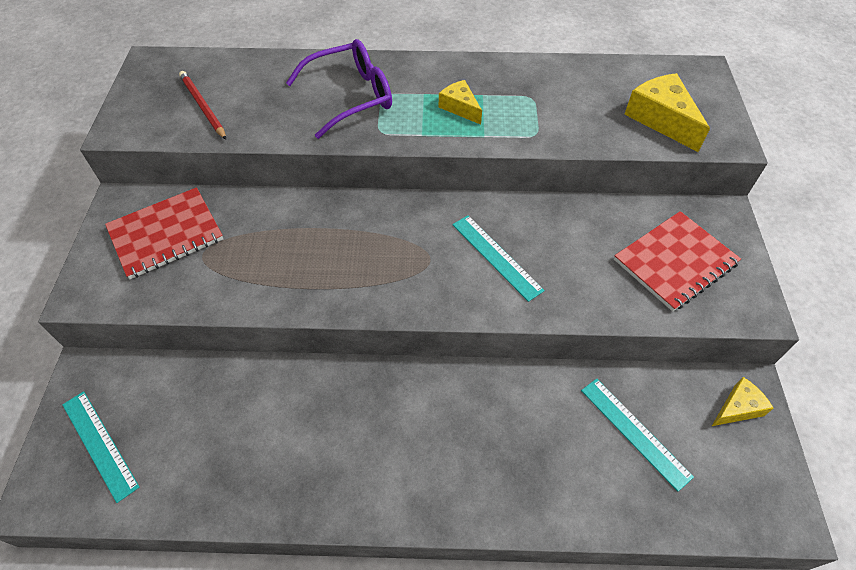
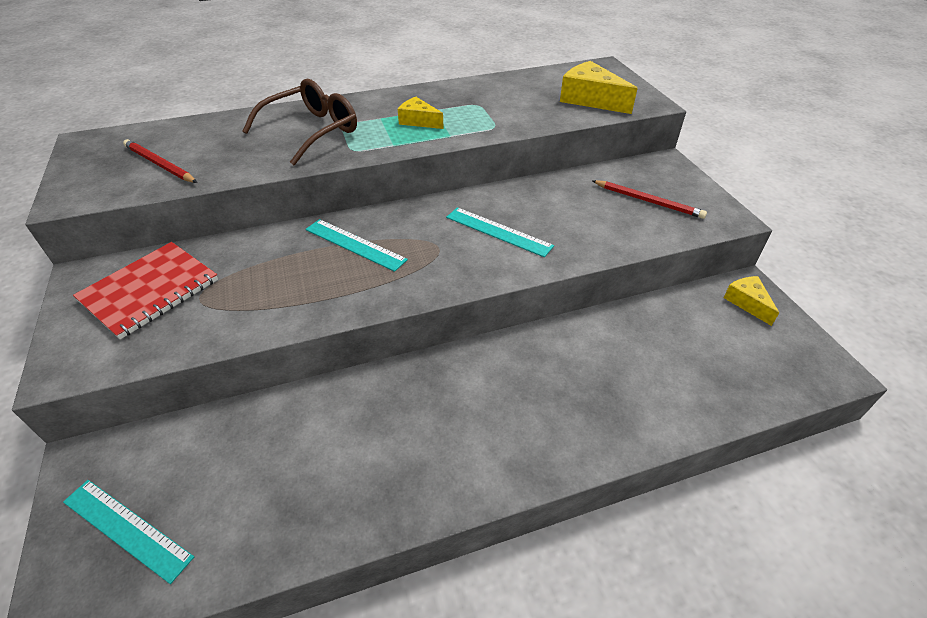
camera: 20 degrees left, 10 degrees down
(351, 96) = (312, 131): purple glasses -> brown glasses
(634, 432) = (678, 344): turquoise ruler -> turquoise ruler (355, 244)
(675, 262) = (648, 201): red notebook -> red pencil
(737, 408) = (747, 303): yellow cheese -> yellow cheese turned 60 degrees counterclockwise

